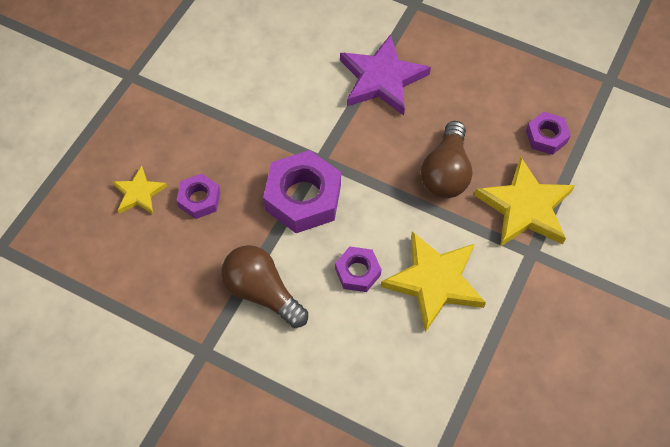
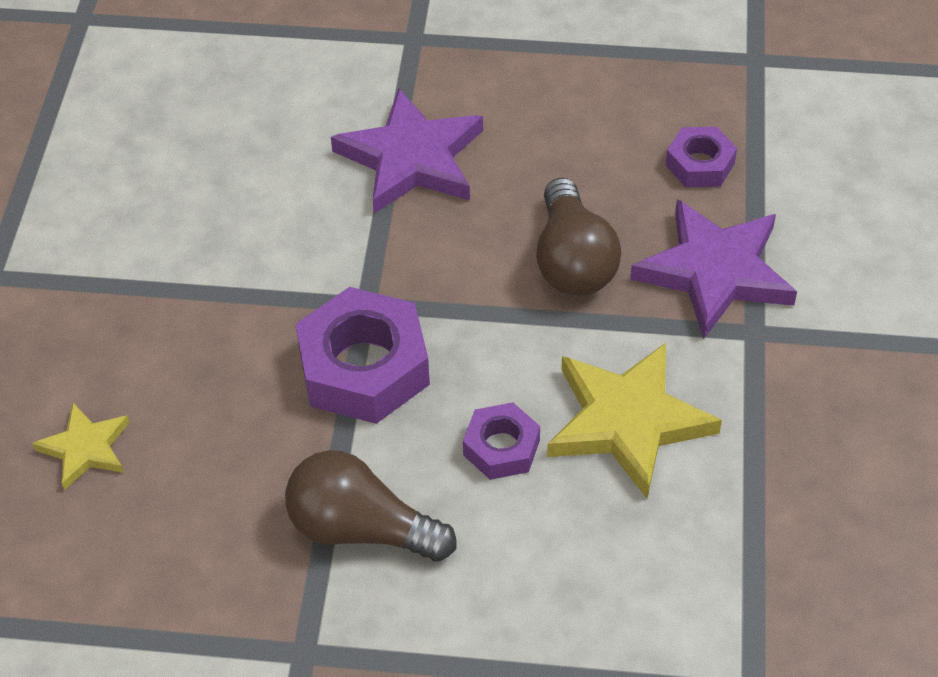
camera: 20 degrees left, 10 degrees down
(199, 199) = (193, 425): purple nut -> none
(525, 207) = (715, 272): yellow star -> purple star

